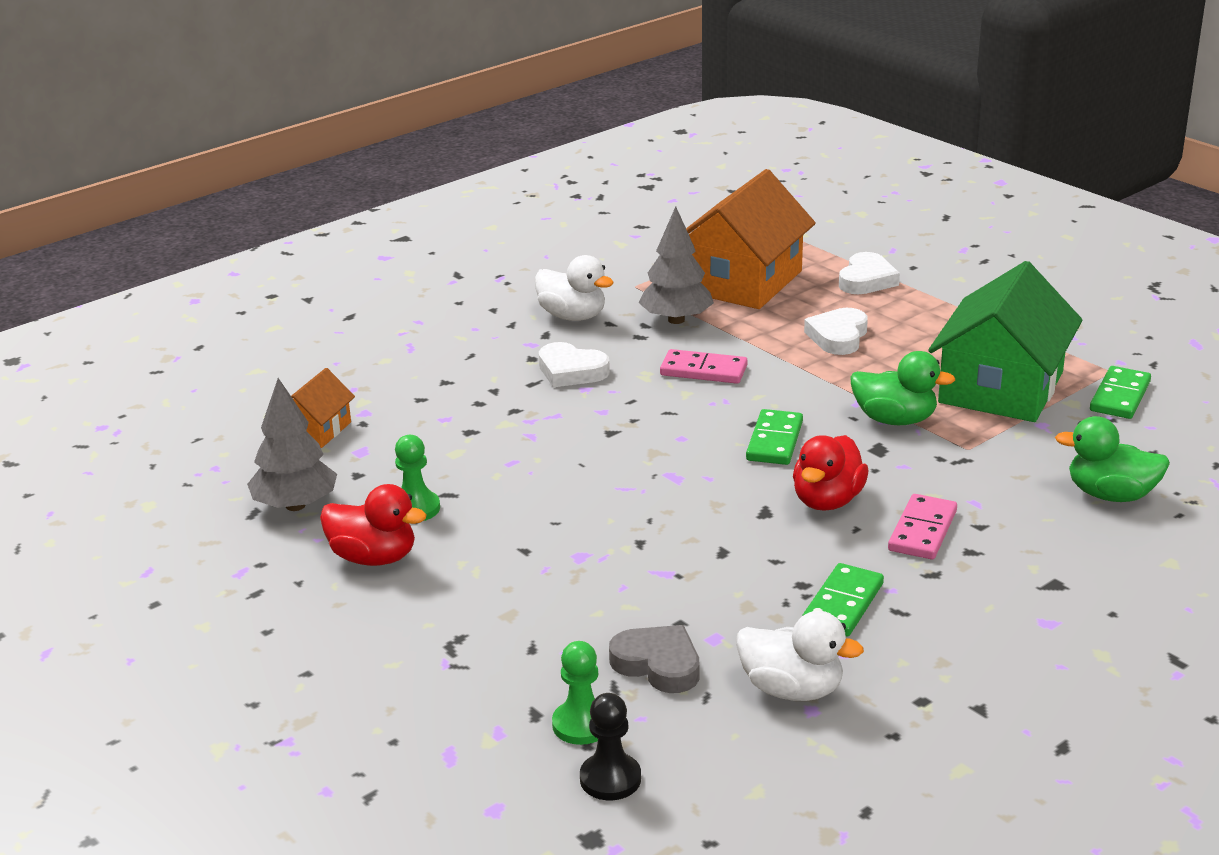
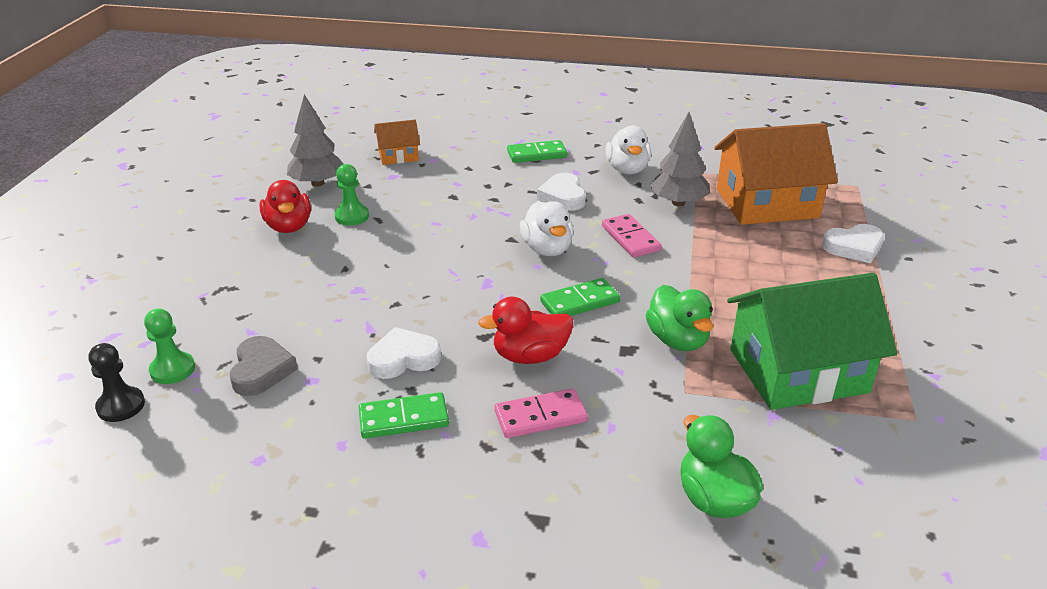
camera: 50 degrees right, 5 degrees up
(792, 690) = (276, 440): white duck -> white duck (547, 249)
(838, 337) = (755, 269): white heart -> white heart (403, 359)
(1120, 396) = (881, 441): green domino -> green domino (537, 154)

